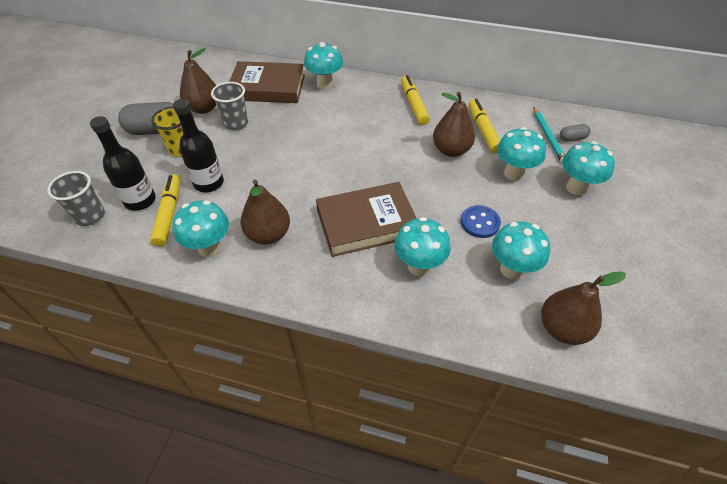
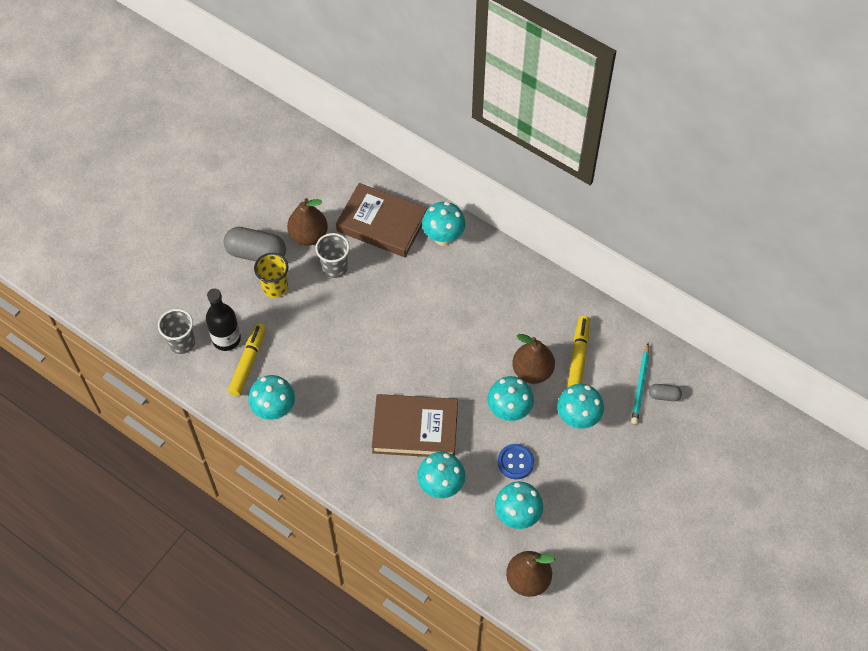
camera: 20 degrees right, 10 degrees up
(209, 183) = (290, 338): black bottle -> none
(268, 234) = (327, 413): brown pear -> none
(413, 104) = (524, 297): yellow marker -> none
(576, 188) = (628, 455): turquoise mushroom -> turquoise mushroom (509, 411)

